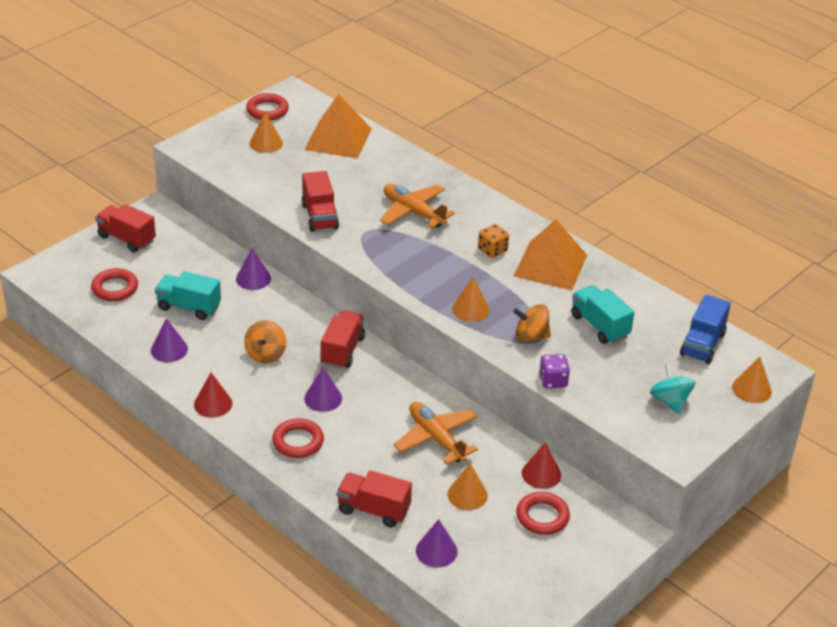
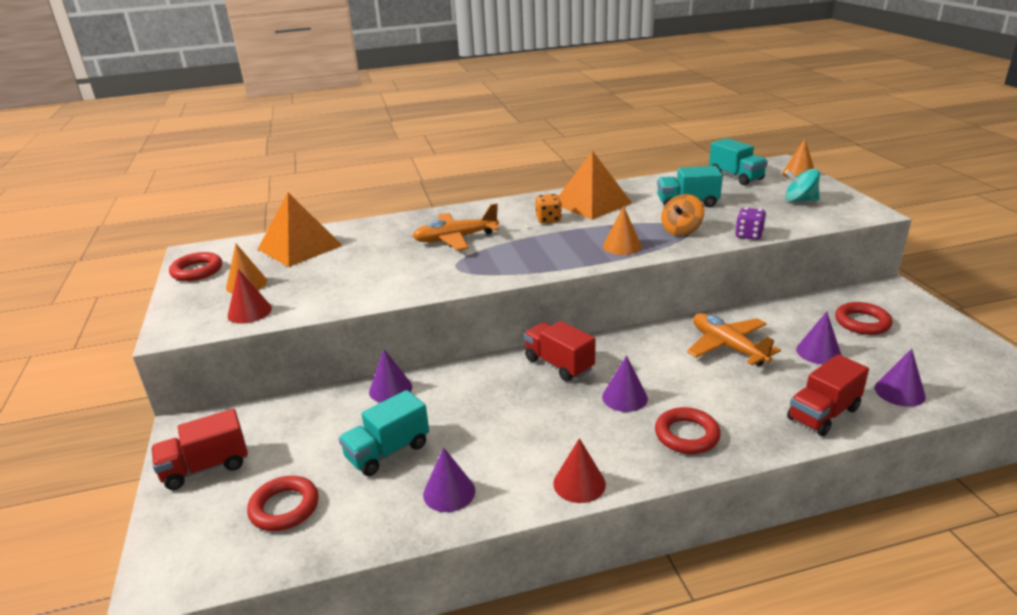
camera: 55 degrees left, 10 degrees down
(265, 354) = (523, 416): orange spinning top -> none
(320, 216) = (404, 284): red truck -> none
(436, 438) = (728, 347): orange plane -> orange plane turned 60 degrees clockwise
(467, 495) = (818, 352): orange cone -> purple cone
(541, 474) = (803, 308): red cone -> red cone (249, 312)
(702, 344) = (736, 177): blue truck -> turquoise truck

